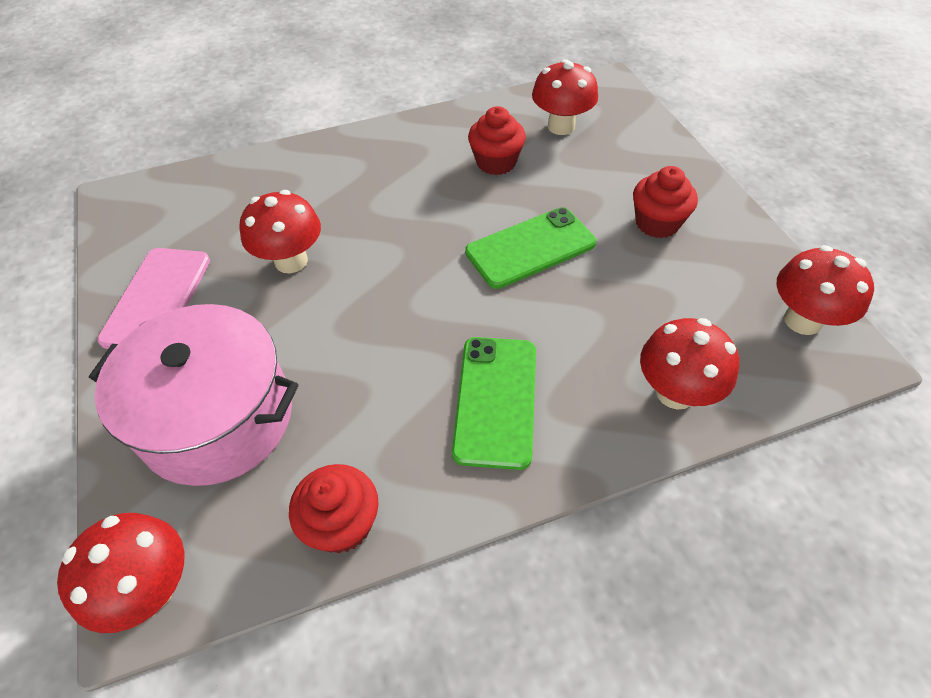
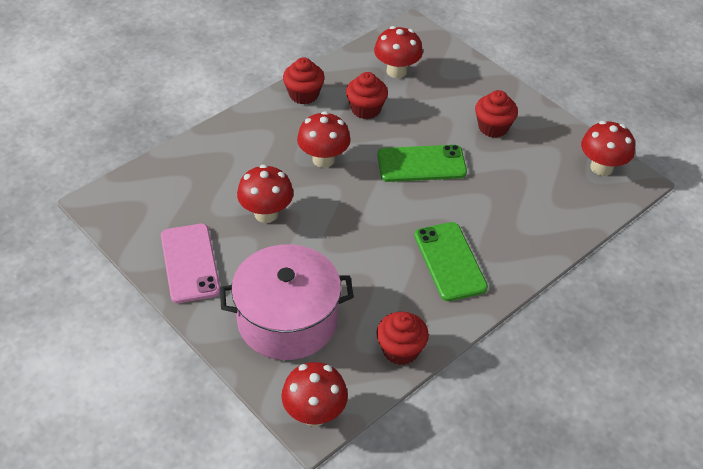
camera: 25 degrees left, 5 degrees down
(430, 130) = (303, 95): none -> red cupcake
(530, 248) = (421, 164): green phone -> green phone turned 45 degrees clockwise
(675, 392) = (548, 228): red mushroom -> red mushroom (323, 159)

